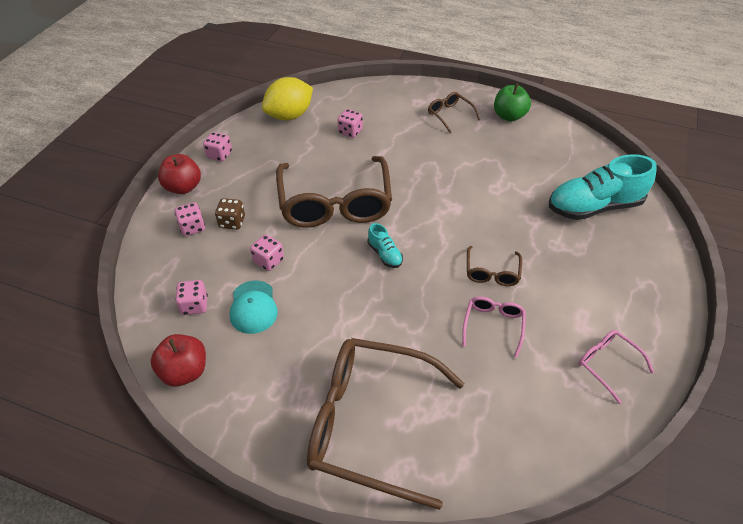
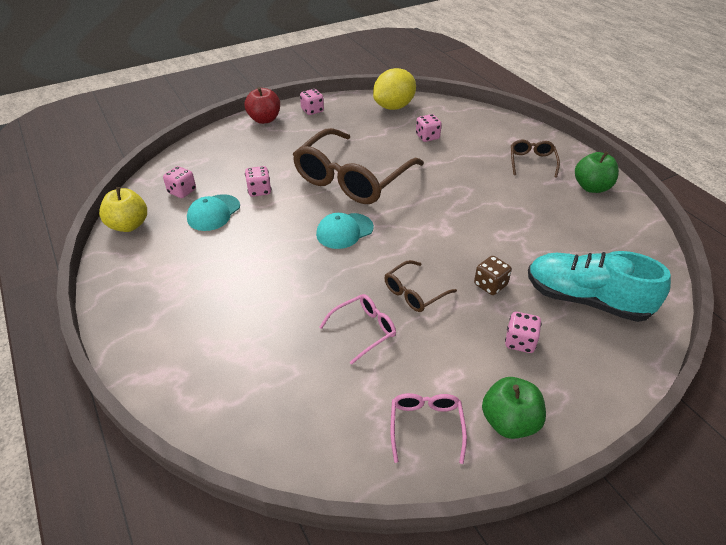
camera: 40 degrees right, 5 degrees down
(184, 371) = (129, 225): red apple -> yellow apple
(192, 227) = (239, 146): pink dice -> pink dice (520, 342)
(232, 222) = (267, 155): brown dice -> brown dice (490, 285)
(289, 116) = (394, 107): yellow lemon -> yellow lemon turned 45 degrees counterclockwise
(370, 423) = (190, 331): brown glasses -> none
(384, 254) = (344, 231): turquoise shoe -> turquoise cap
(644, 324) = (509, 422): none -> green apple

